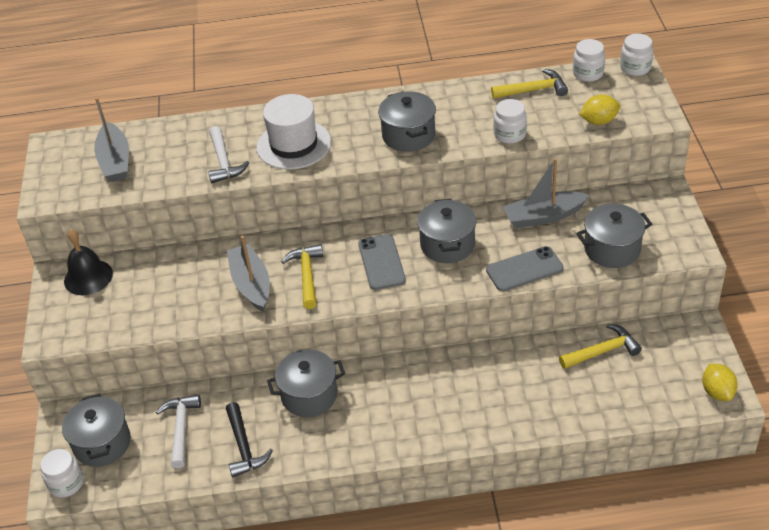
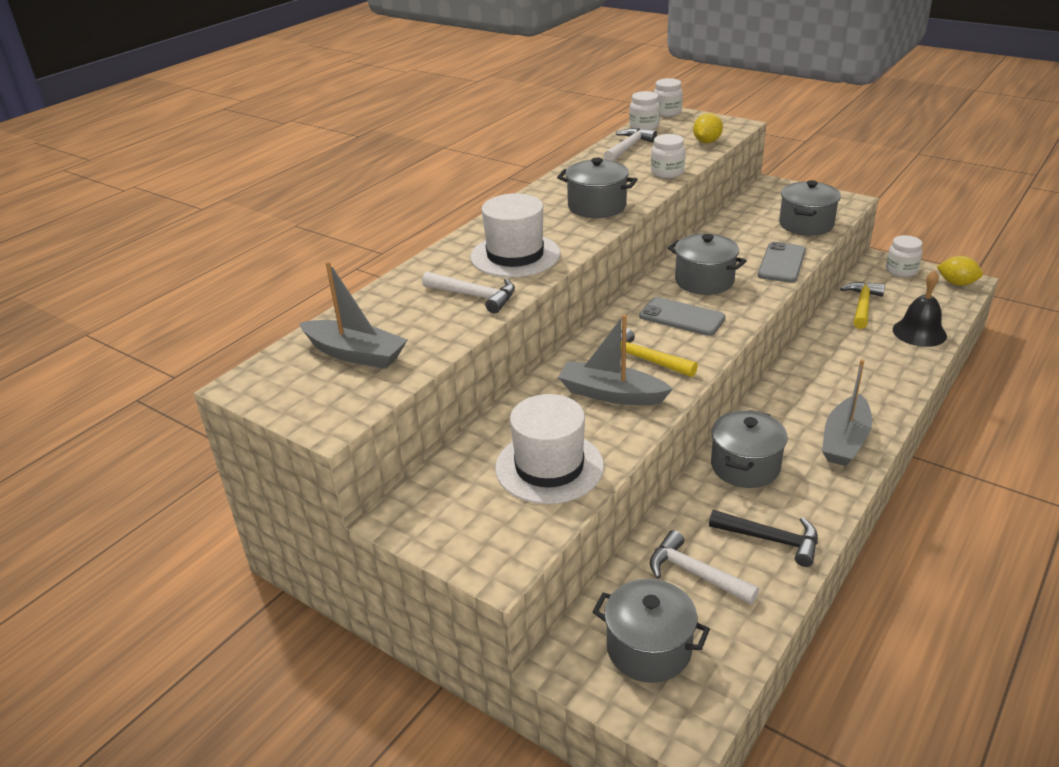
camera: 50 degrees left, 10 degrees down
(66, 483) = (682, 713): white jar -> white jar (901, 271)
(88, 277) = (439, 495): black bell -> black bell (919, 332)
(152, 303) = (549, 467): none -> white hat
(533, 90) = (628, 148): yellow hammer -> white hammer
(543, 216) = (730, 233): grey boat -> grey boat (845, 441)

